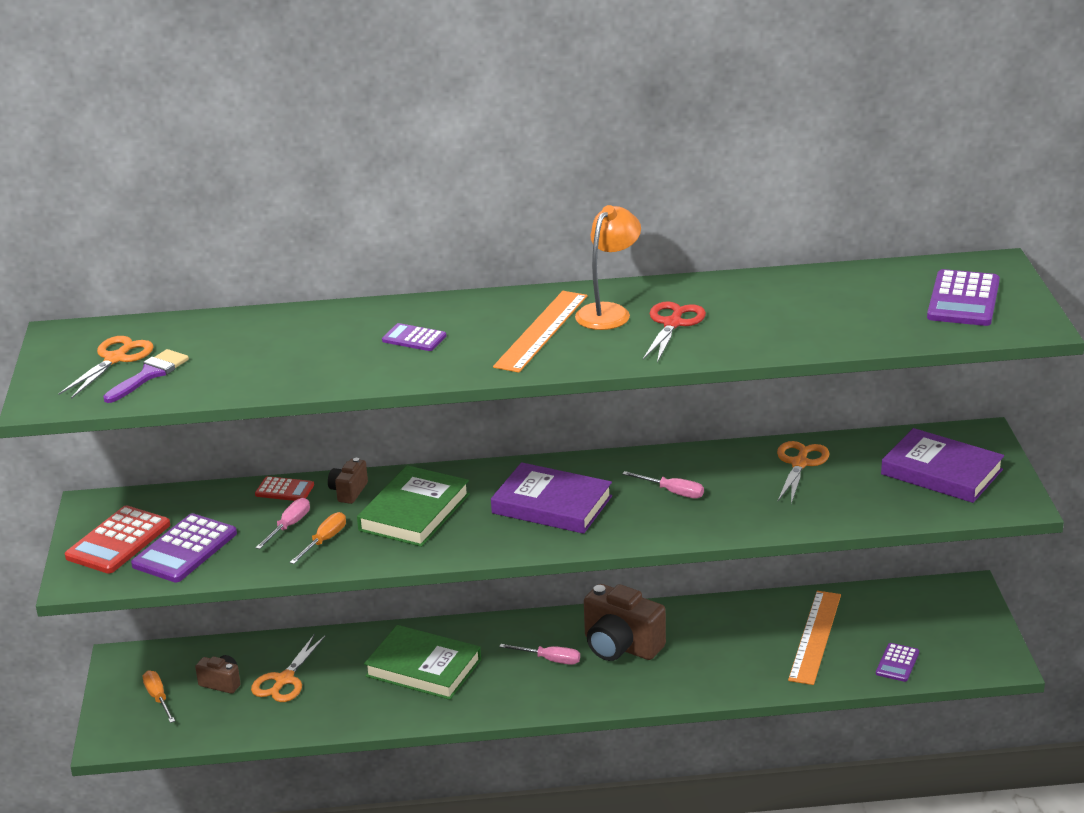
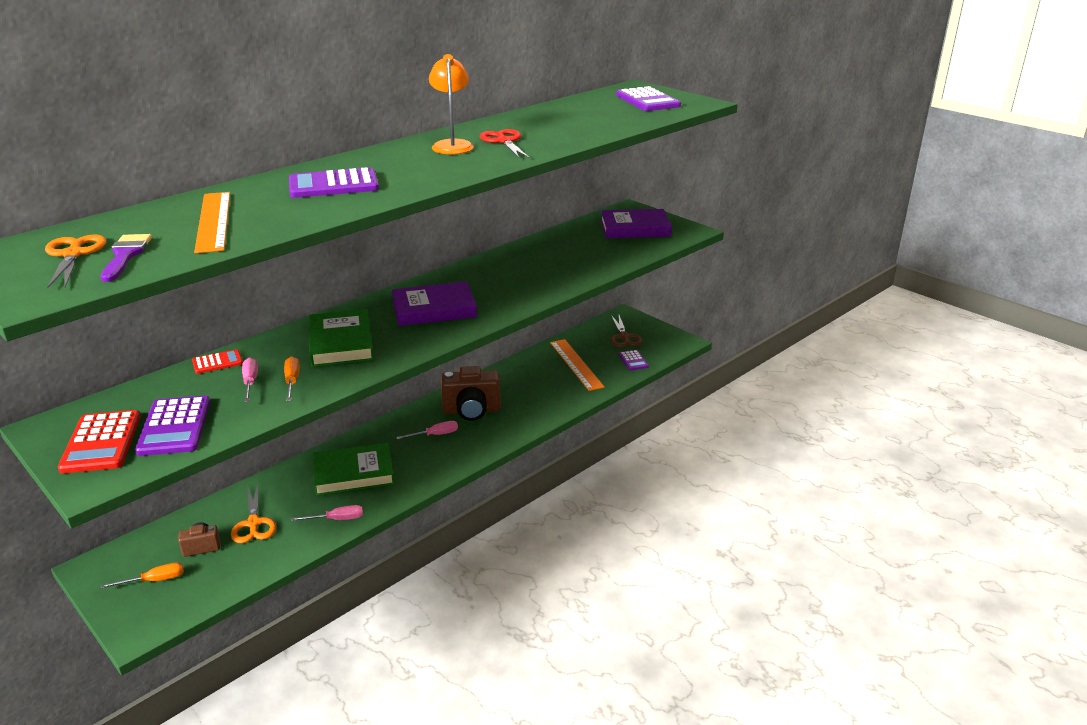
camera: 40 degrees left, 0 degrees up
(158, 698) = (154, 580): orange screwdriver -> orange screwdriver turned 135 degrees clockwise
(348, 492) = (273, 347): brown camera -> none
(414, 338) = (333, 185): purple calculator -> purple calculator, size x1.78
(541, 331) = (422, 162): orange ruler -> orange ruler (213, 221)
(672, 492) = (502, 280): pink screwdriver -> pink screwdriver (337, 519)
(800, 463) = (555, 246): orange scissors -> none
(926, 623) = (624, 337): none -> brown scissors

